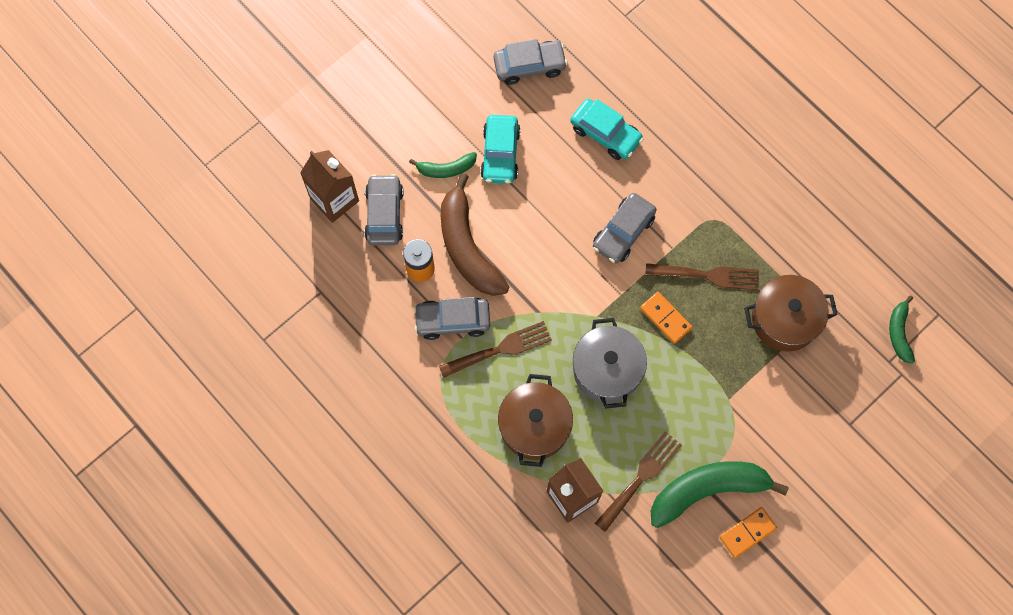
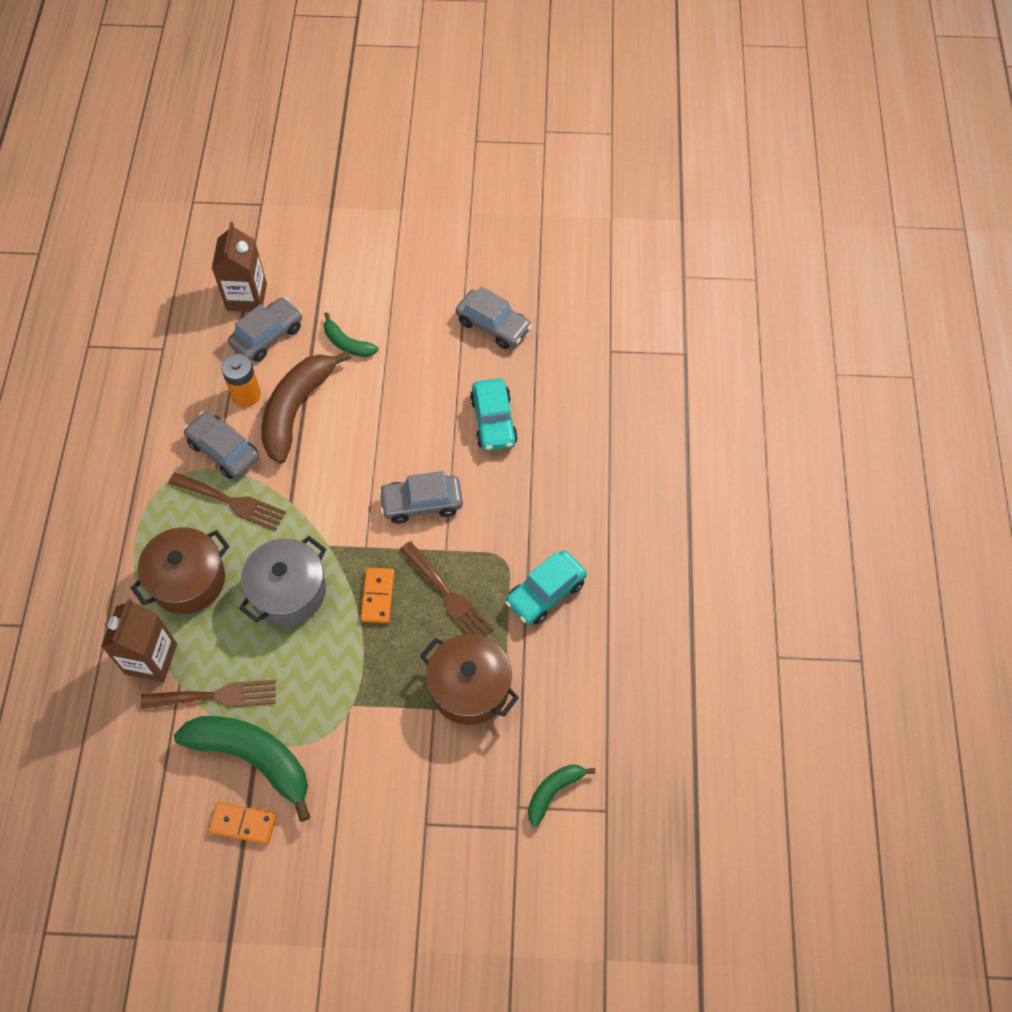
camera: 45 degrees right, 10 degrees down
(500, 154) = (398, 367): turquoise car -> turquoise car (545, 592)

